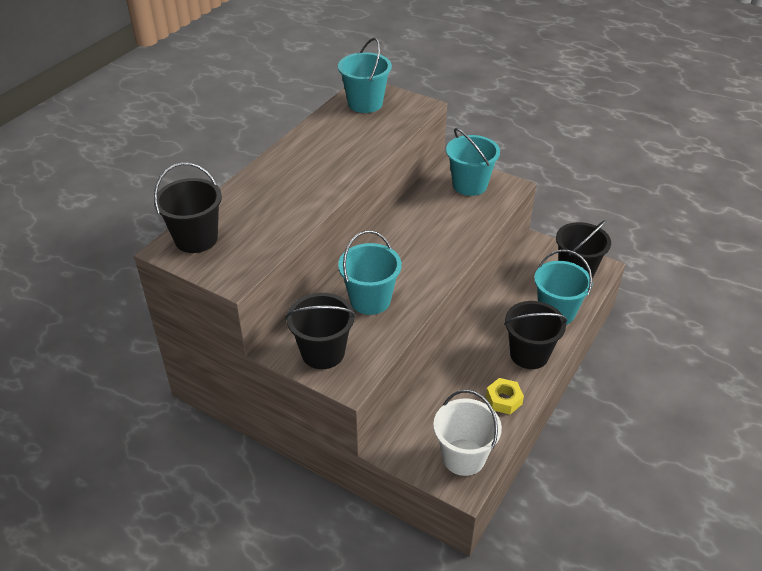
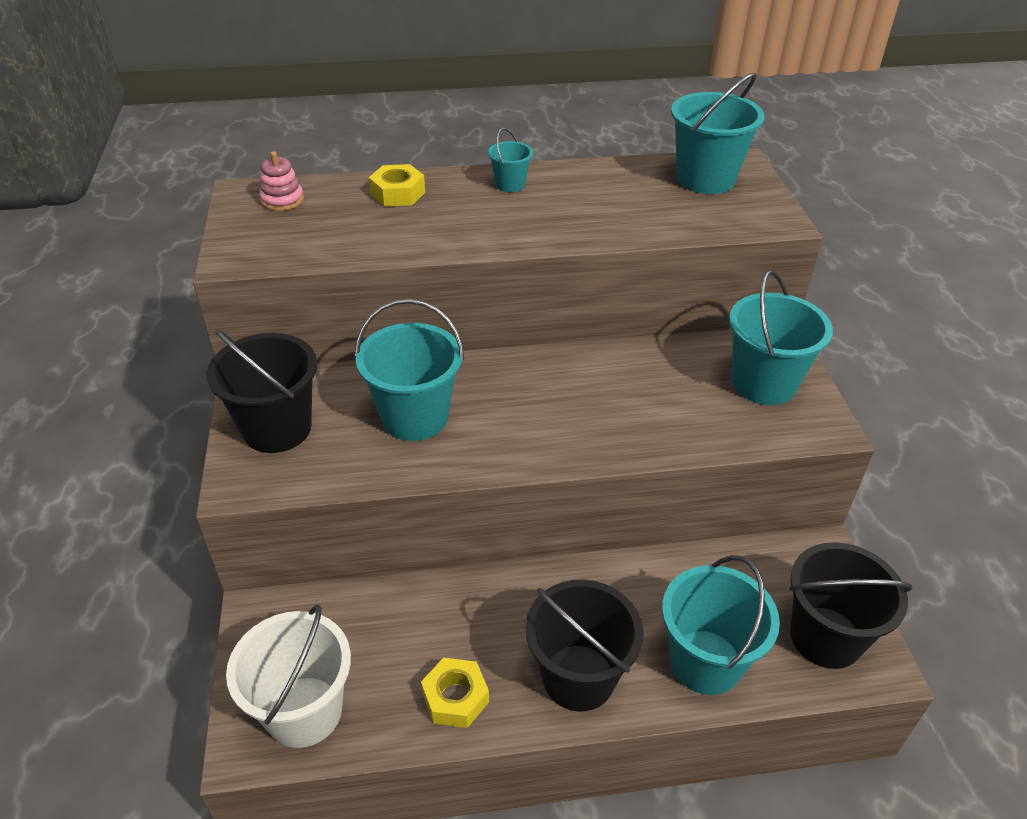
camera: 50 degrees right, 0 degrees up
(196, 239) = (282, 200): black bucket -> pink stacking toy
(247, 197) = (398, 193): none -> yellow nut
(290, 159) = (510, 184): none -> turquoise bucket

